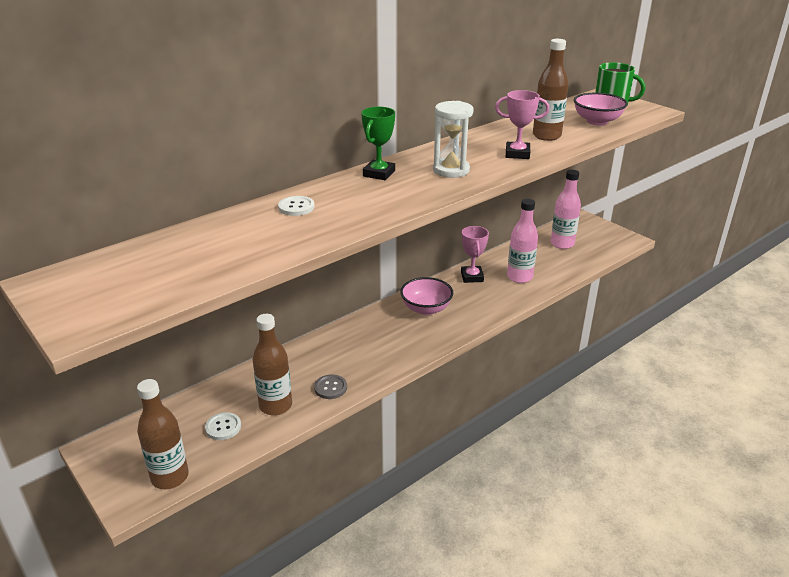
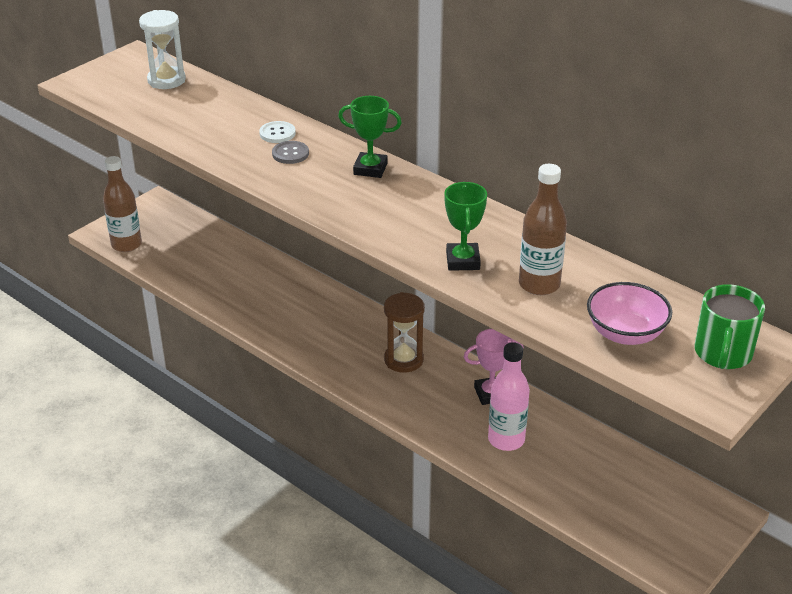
camera: 80 degrees right, 5 degrees up
(223, 427) = (186, 257): white button -> none
(275, 406) = (217, 281): brown bottle -> none
(330, 388) = (247, 309): grey button -> grey button (290, 154)
(426, 309) = (403, 360): pink bowl -> brown hourglass
(451, 170) = (394, 214): white hourglass -> white hourglass (166, 80)
(517, 154) = (463, 261): pink trophy -> green trophy
(562, 244) = (624, 485): pink bottle -> none

